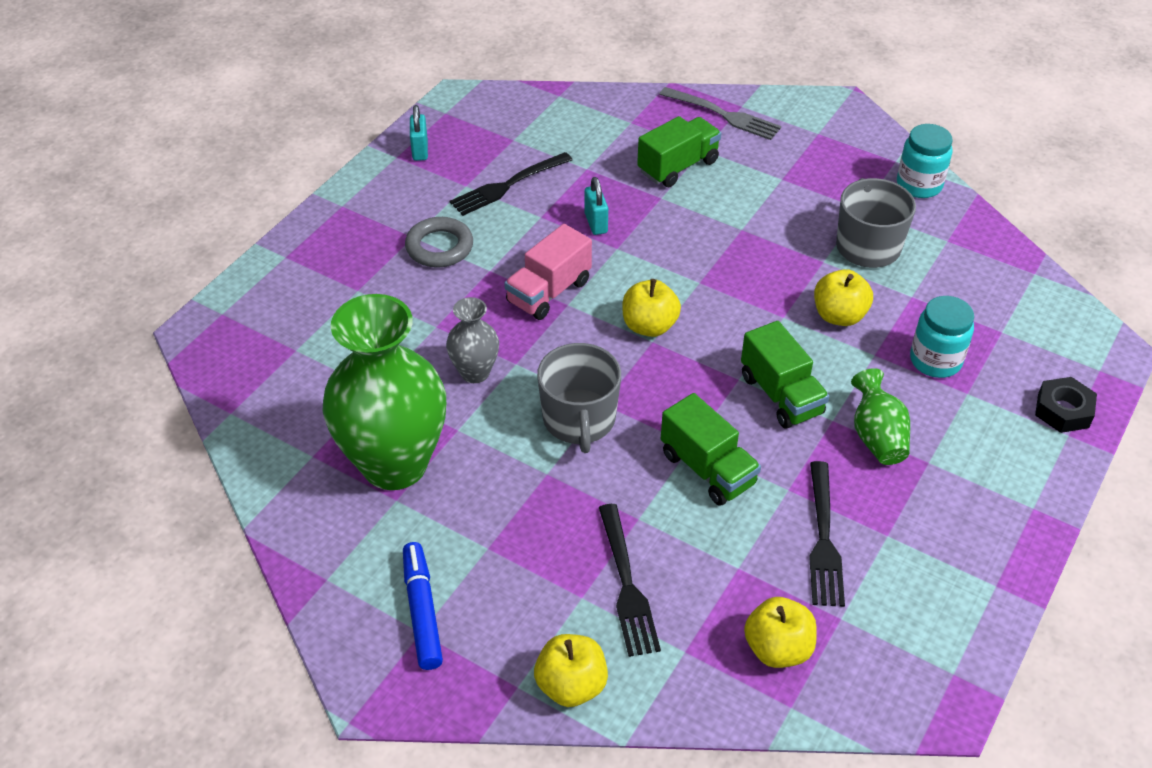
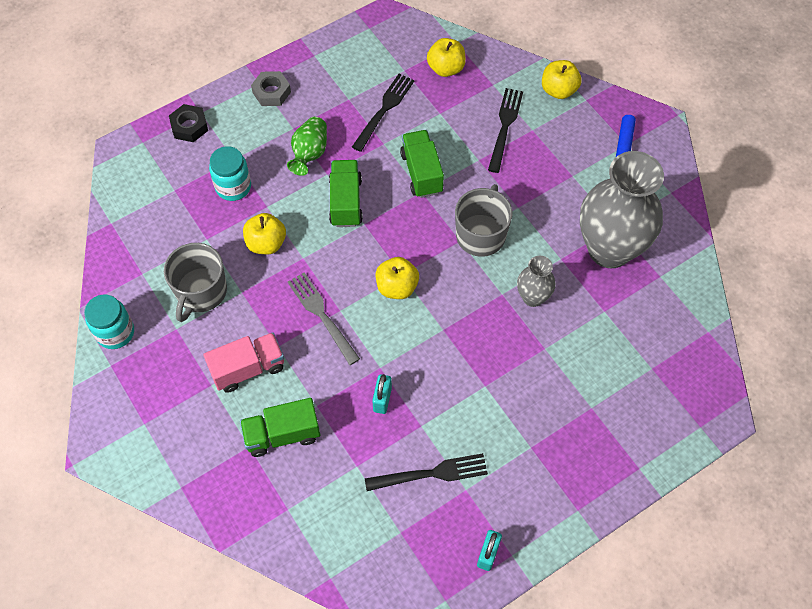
camera: 155 degrees left, 15 degrees up
(394, 464) = (609, 249): green vase -> grey vase
(439, 247) = (514, 426): grey ring -> none
(549, 292) = (451, 346): pink truck -> pink truck (248, 368)
(723, 115) = (204, 482): grey fork -> grey fork (322, 315)
(1003, 500) = (271, 92): none -> grey nut

